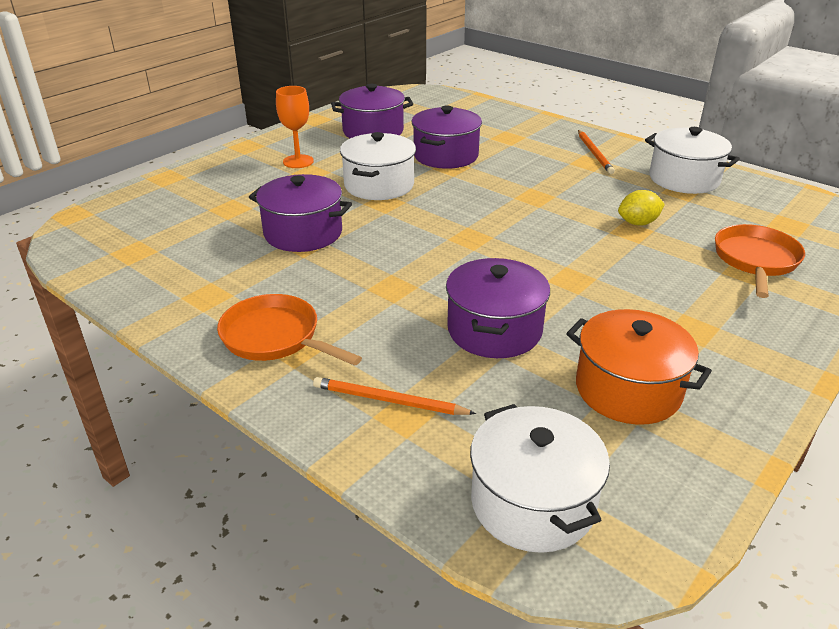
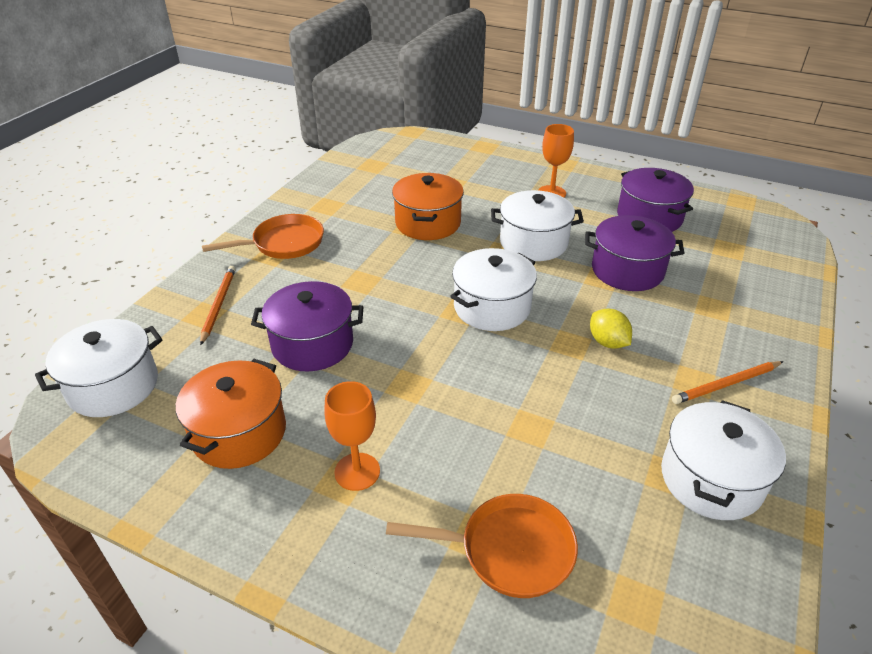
camera: 75 degrees right, 5 degrees up
(275, 337) = (284, 243): orange pan -> orange pan turned 45 degrees clockwise
(303, 233) = (428, 223): purple pot -> orange pot
(471, 221) = (492, 307): none -> white pot
(638, 223) = (553, 432): yellow lemon -> yellow lemon (607, 342)
(681, 319) = (357, 471): none -> orange goblet

